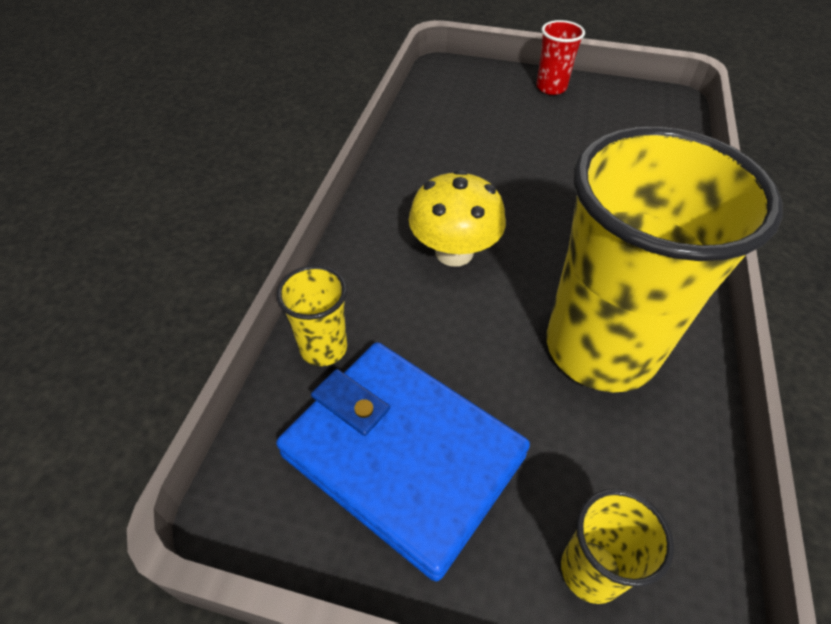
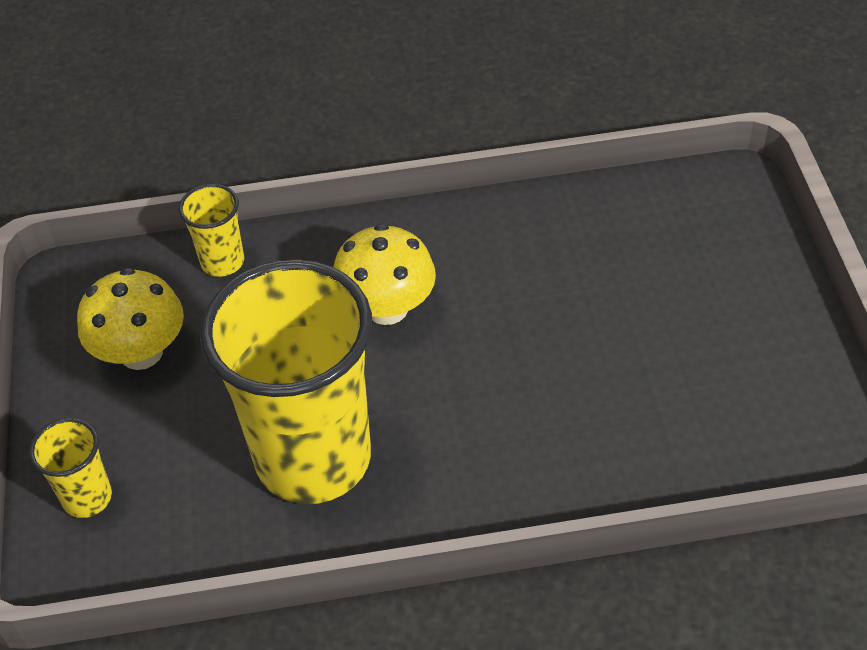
camera: 70 degrees right, 0 degrees up
(403, 455) = (141, 352): blue wallet -> yellow mushroom
(551, 88) = (772, 303): red cup -> none

